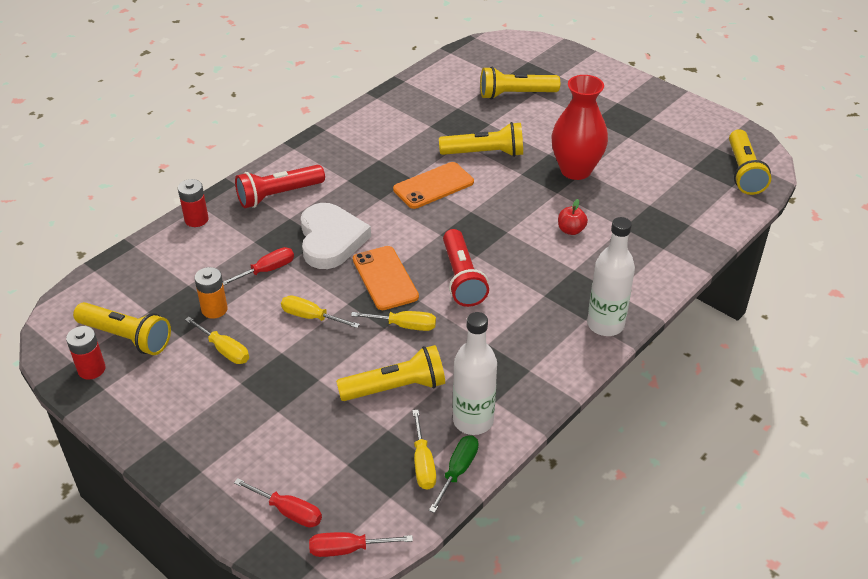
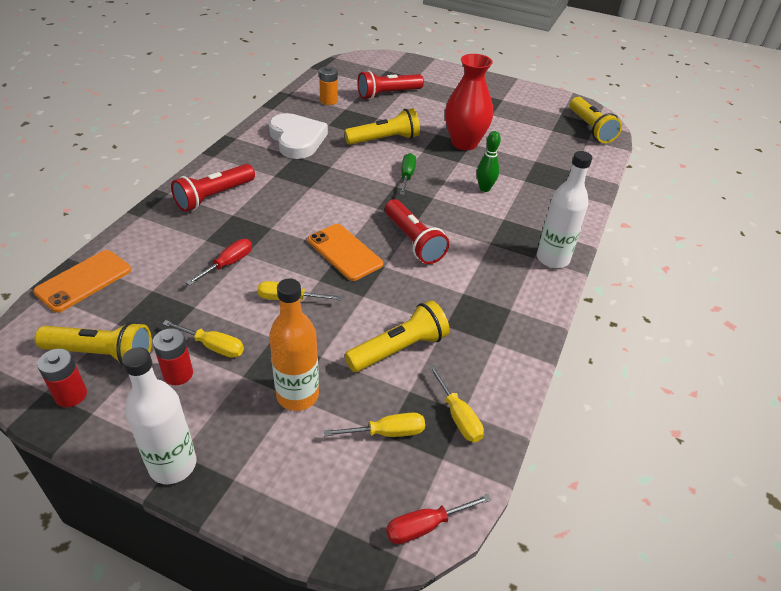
camera: 20 degrees left, 0 degrees up
(196, 219) = (140, 229): red battery -> red battery (178, 374)
(214, 309) = (188, 309): orange battery -> orange battery (329, 100)
(282, 411) = (297, 395): none -> orange bottle
(288, 511) = (346, 500): red screwdriver -> none
(331, 240) = (279, 227): white heart -> white heart (297, 139)
(404, 326) = (381, 291): yellow screwdriver -> yellow screwdriver (387, 432)
(433, 186) = (353, 170): orange phone -> orange phone (83, 281)
(457, 471) = (494, 416): green screwdriver -> green screwdriver (407, 176)
(473, 421) = (484, 365): white bottle -> white bottle (173, 465)
(515, 94) = (388, 94): yellow flashlight -> red flashlight
(571, 230) = (484, 188): red apple -> green bowling pin

